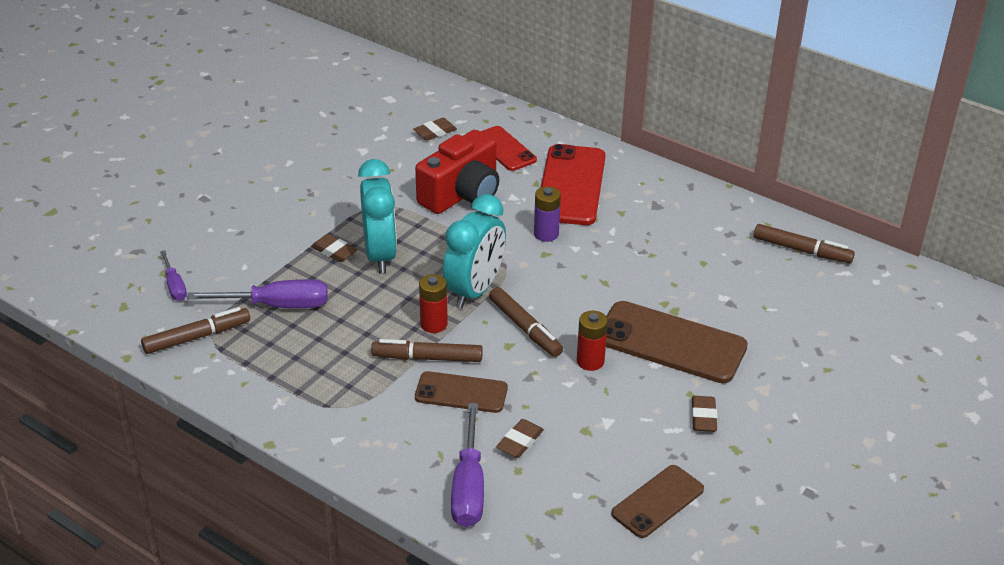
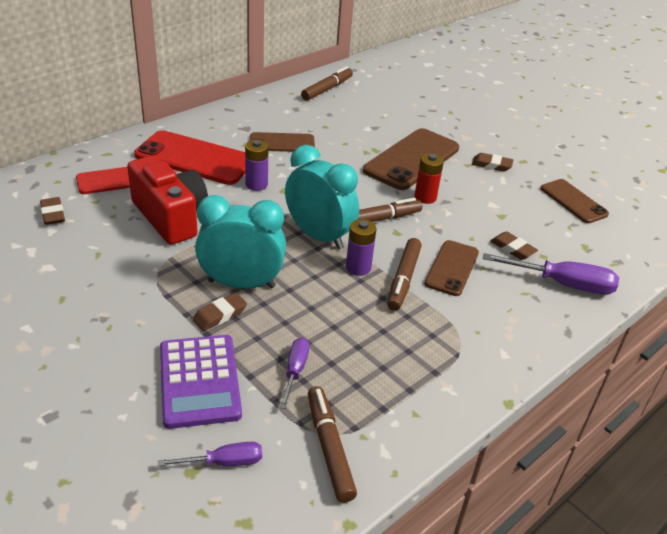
camera: 80 degrees left, 0 degrees up
(253, 257) = (199, 381): none -> purple calculator
(278, 305) = (295, 370): purple screwdriver -> purple screwdriver, size x0.58
(434, 324) = (358, 267): red battery -> purple battery
(641, 236) = (282, 143): none -> brown phone

